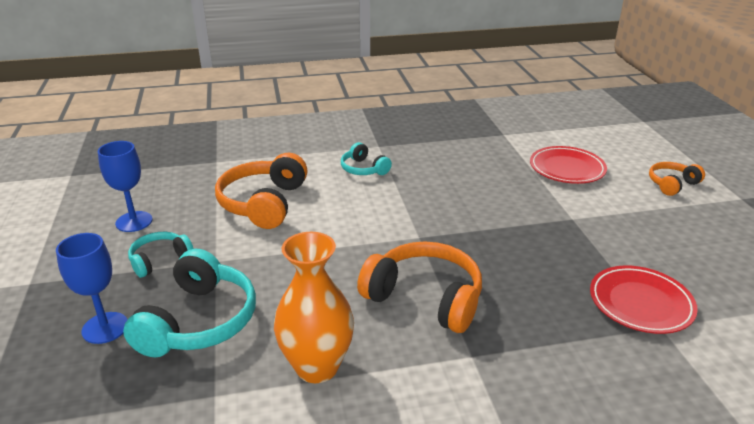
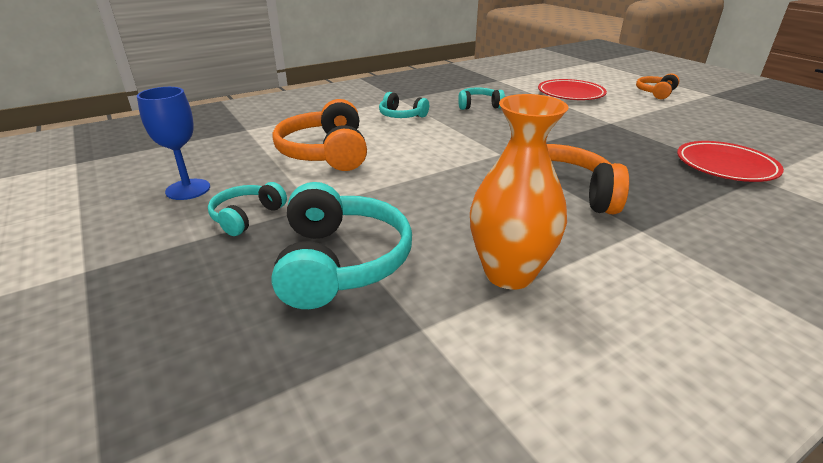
camera: 20 degrees left, 0 degrees up
(105, 328) = (225, 294): blue goblet -> none
(451, 169) = (479, 105): none -> turquoise headphones

